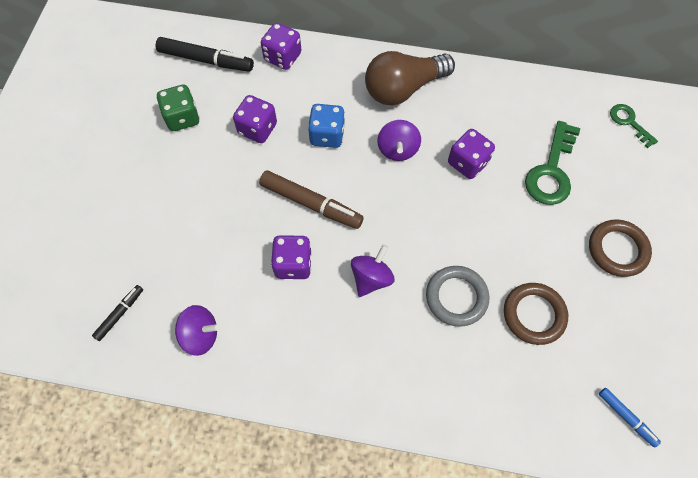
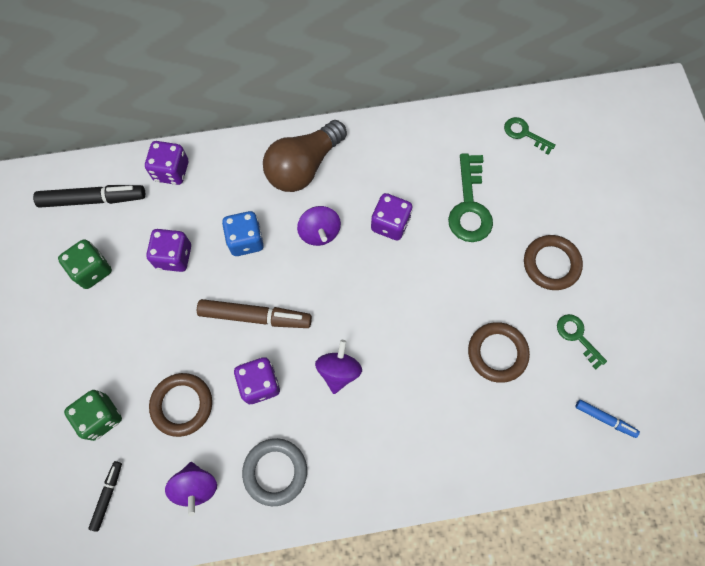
camera: 20 degrees left, 5 degrees up
(141, 244) = (101, 417): none -> green dice
(200, 335) = (196, 487): purple spinning top -> purple spinning top turned 90 degrees clockwise
(216, 258) = (182, 405): none -> brown ring
(456, 297) = (423, 361): grey ring -> grey ring (275, 471)
(622, 327) = (577, 336): none -> green key

